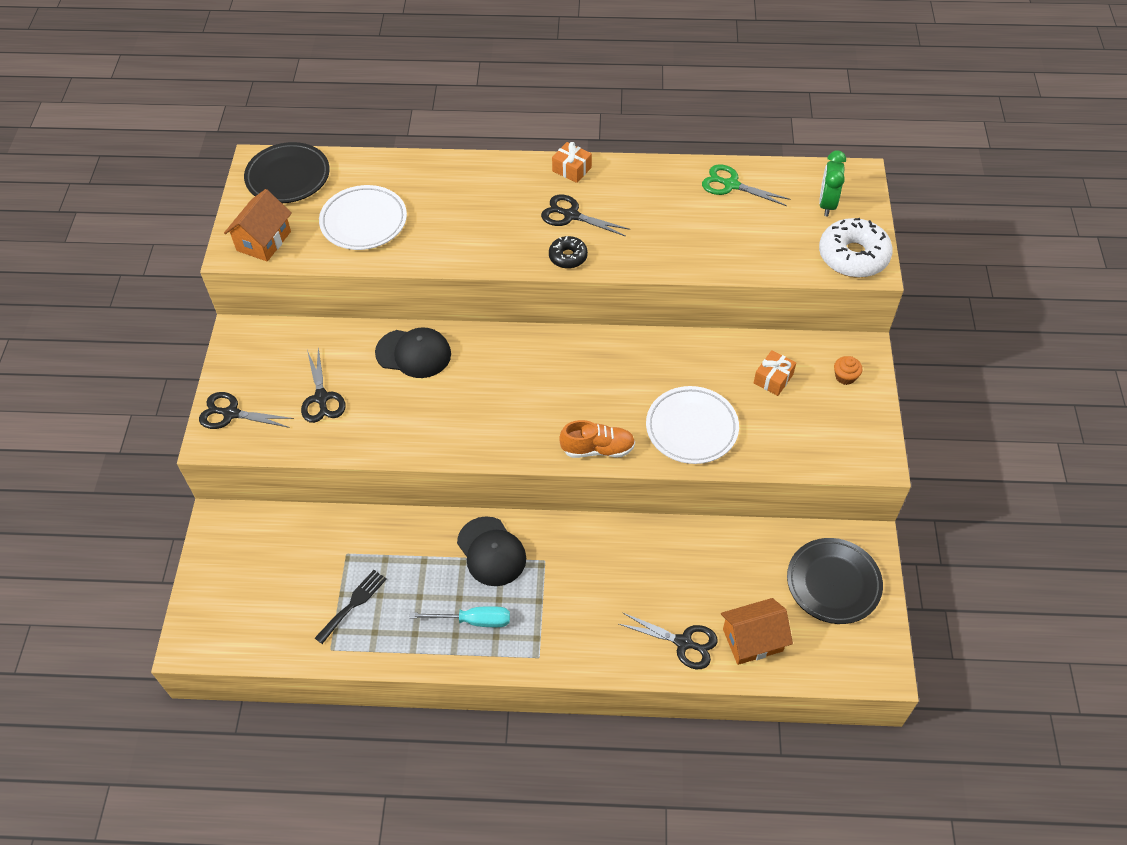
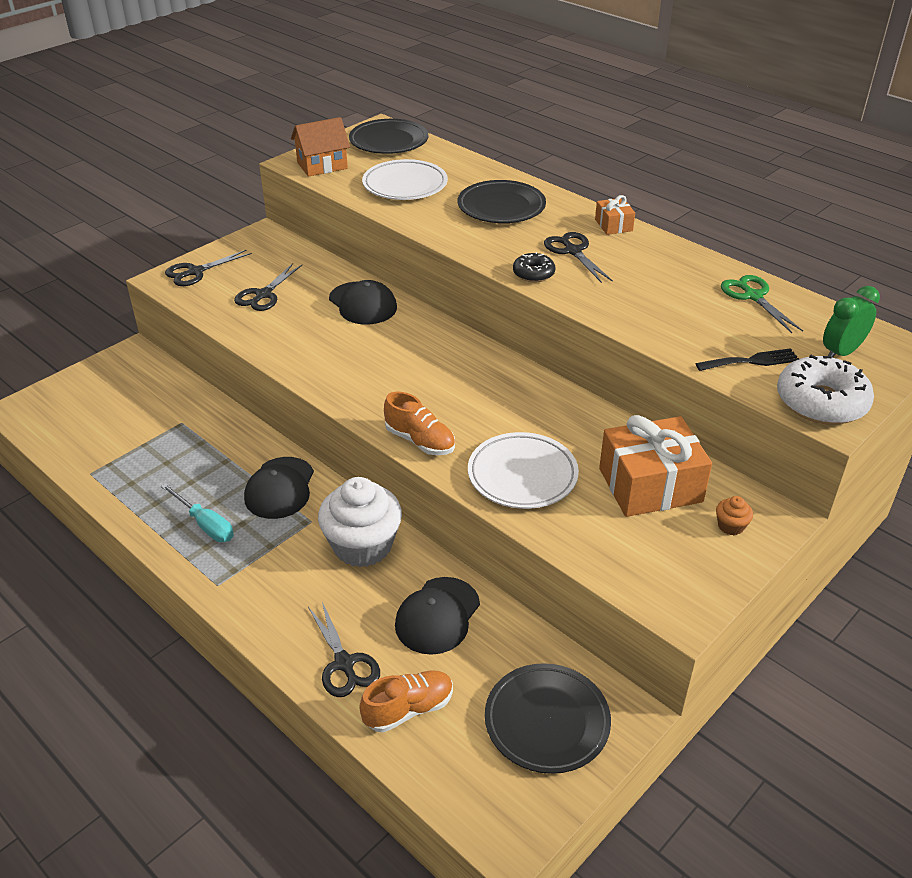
camera: 40 degrees right, 15 degrees down
(231, 413) = (195, 272): black scissors -> black scissors turned 90 degrees counterclockwise
(353, 604) = (143, 456): black fork -> black fork (752, 361)
(469, 200) = (501, 207): none -> black plate
(600, 552) = (362, 545): none -> white cupcake
(702, 564) = (437, 616): none -> black cap
(752, 640) = (408, 709): orange house -> orange shoe
(773, 379) = (650, 485): orange gift -> orange gift, size x2.09

